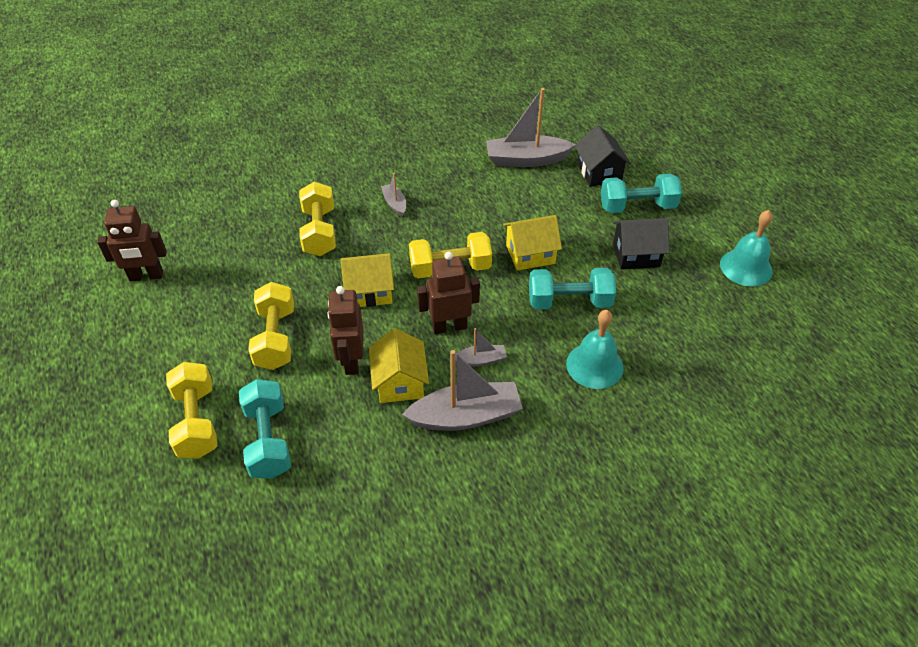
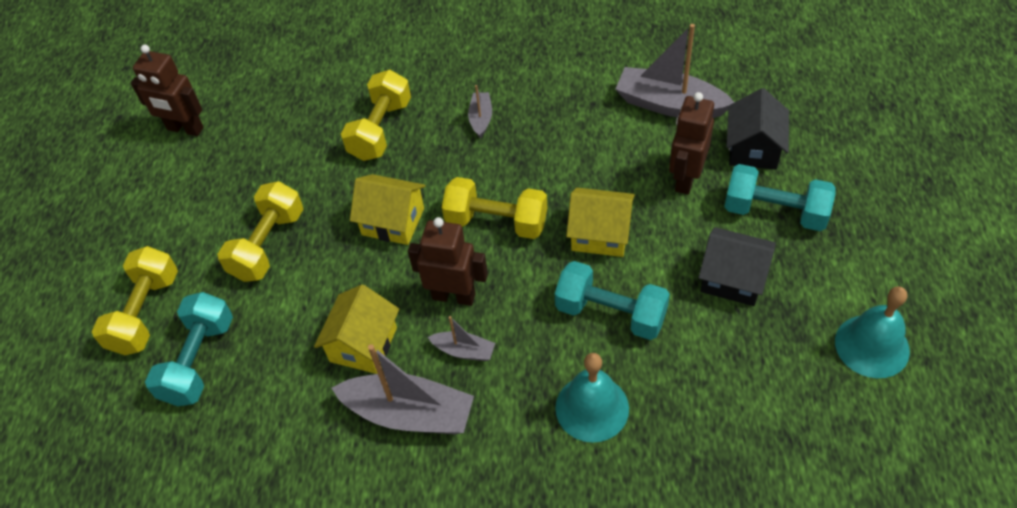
camera: 30 degrees right, 5 degrees up
(351, 361) = (328, 300): brown robot -> brown robot (686, 179)

